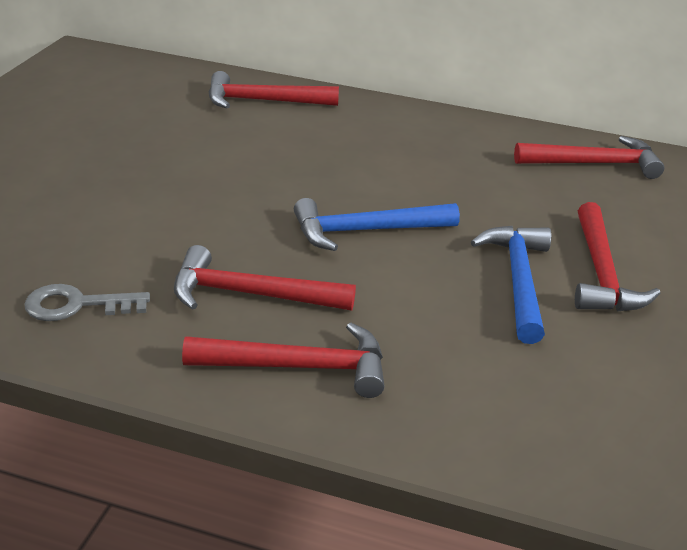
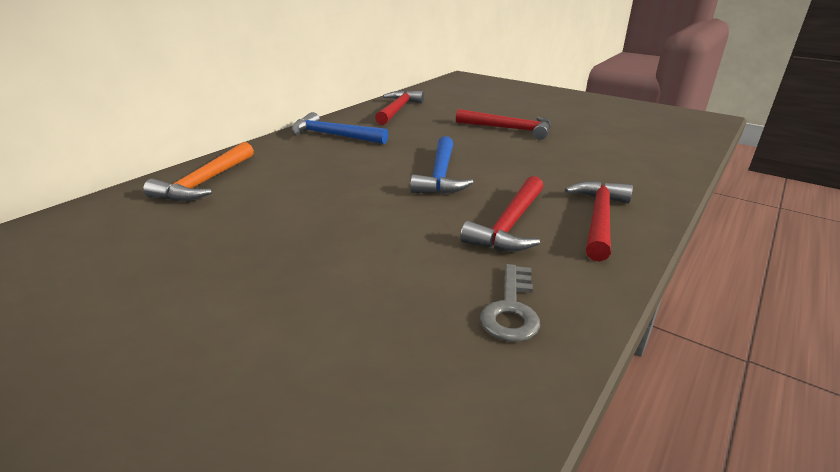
camera: 70 degrees left, 5 degrees down
(263, 101) = (206, 182): red hammer -> orange hammer
(518, 280) = (512, 147): blue hammer -> blue hammer (333, 136)

